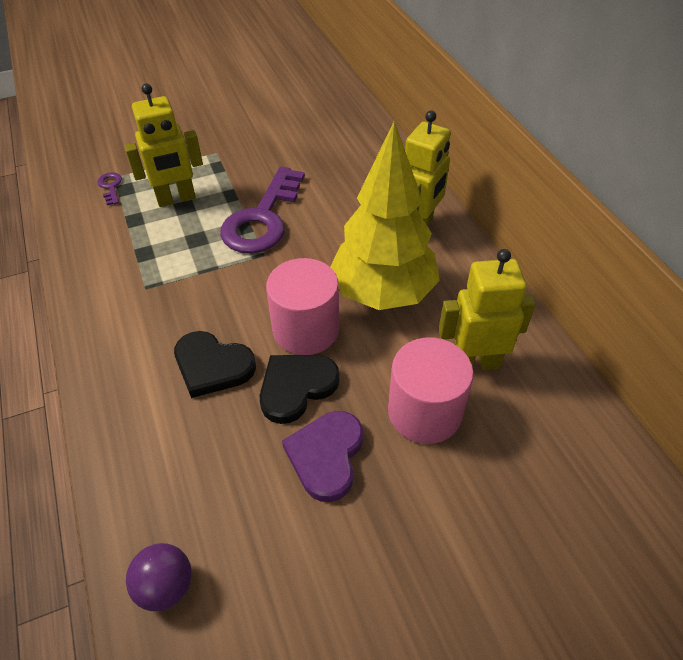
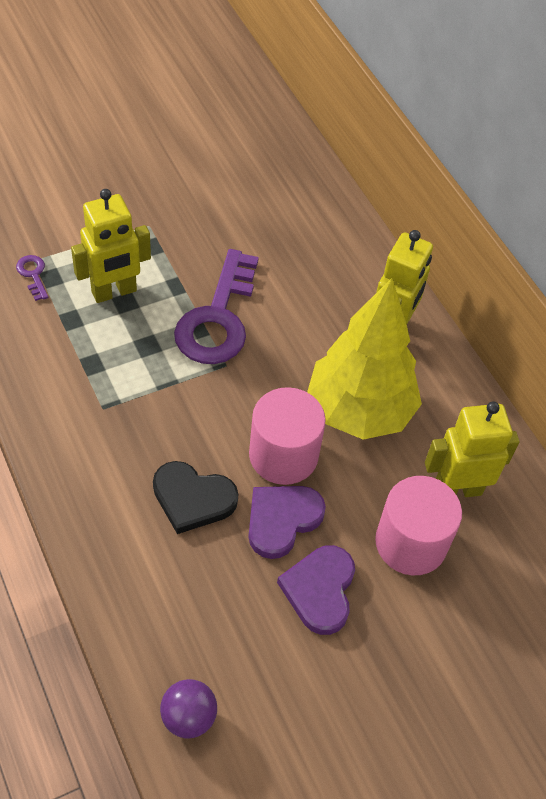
camera: 10 degrees left, 5 degrees up
(296, 387) = (282, 520): black heart -> purple heart

